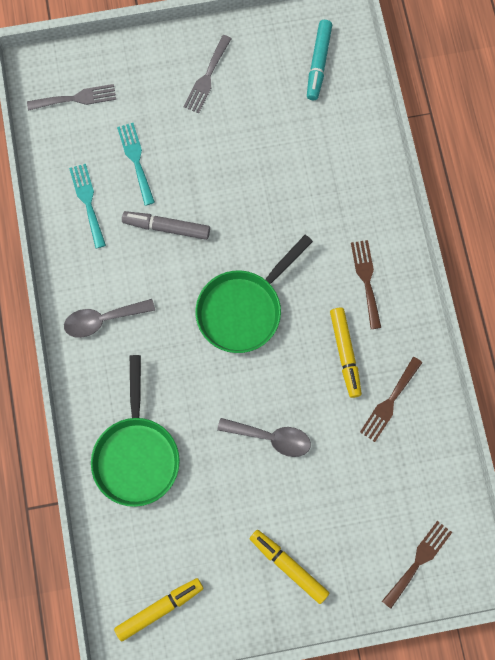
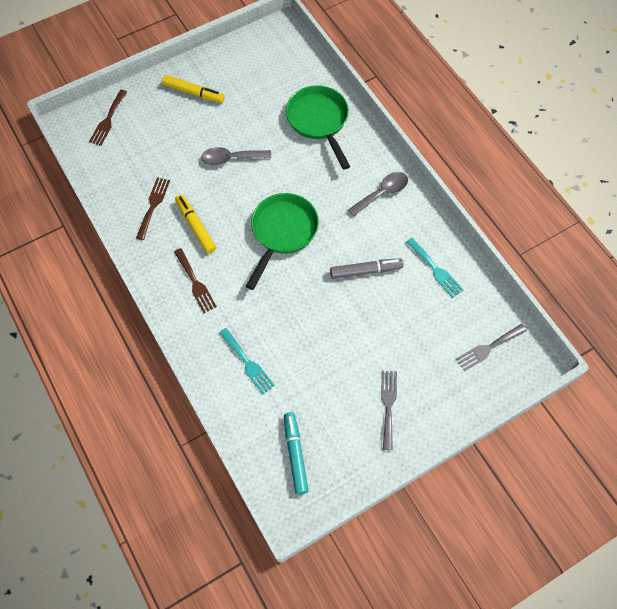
camera: 160 degrees right, 10 degrees down
(136, 160) = (414, 314): turquoise fork -> turquoise fork (248, 363)
(159, 609) = (267, 49): yellow marker -> none

